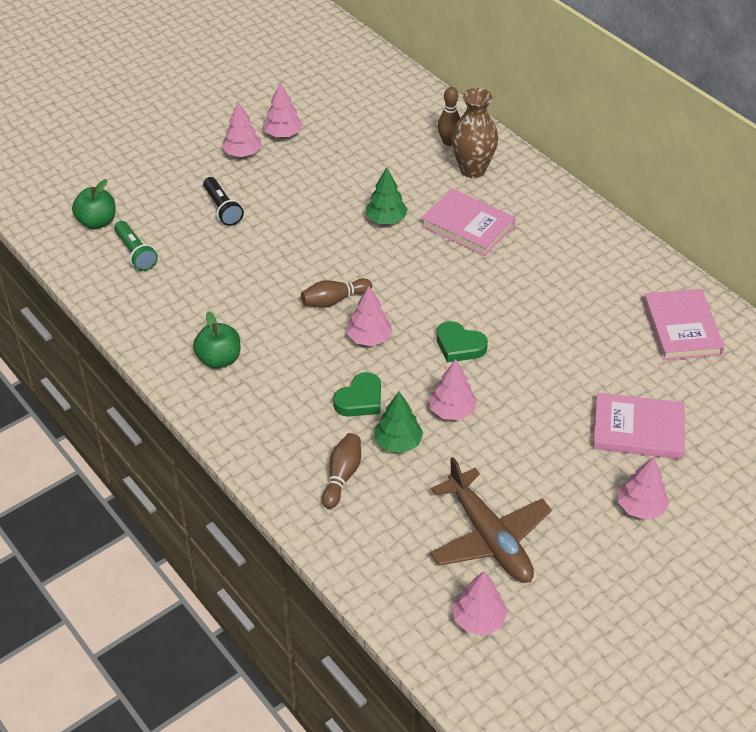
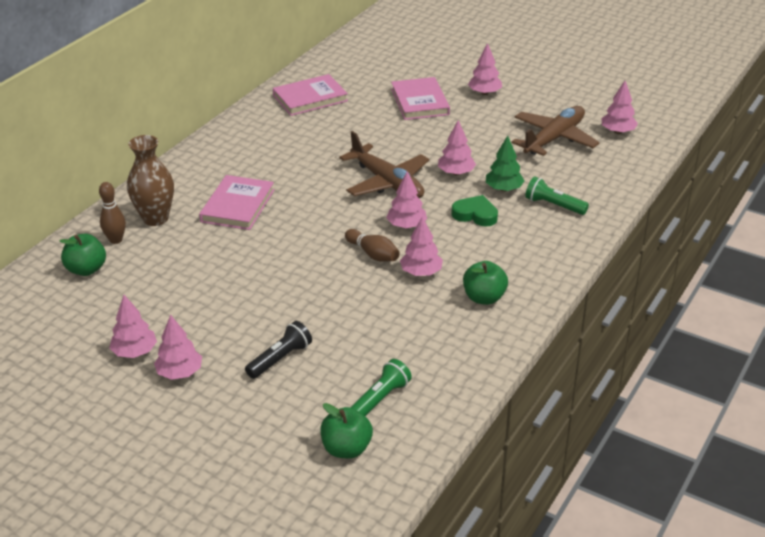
camera: 110 degrees left, 10 degrees down
(285, 326) = (421, 272): none -> pink tree
(342, 476) = (554, 205): brown bowling pin -> green flashlight
(386, 219) = (250, 251): green tree -> none
(411, 121) = (86, 269): none -> green apple
(459, 346) = (387, 182): green heart -> brown plane

